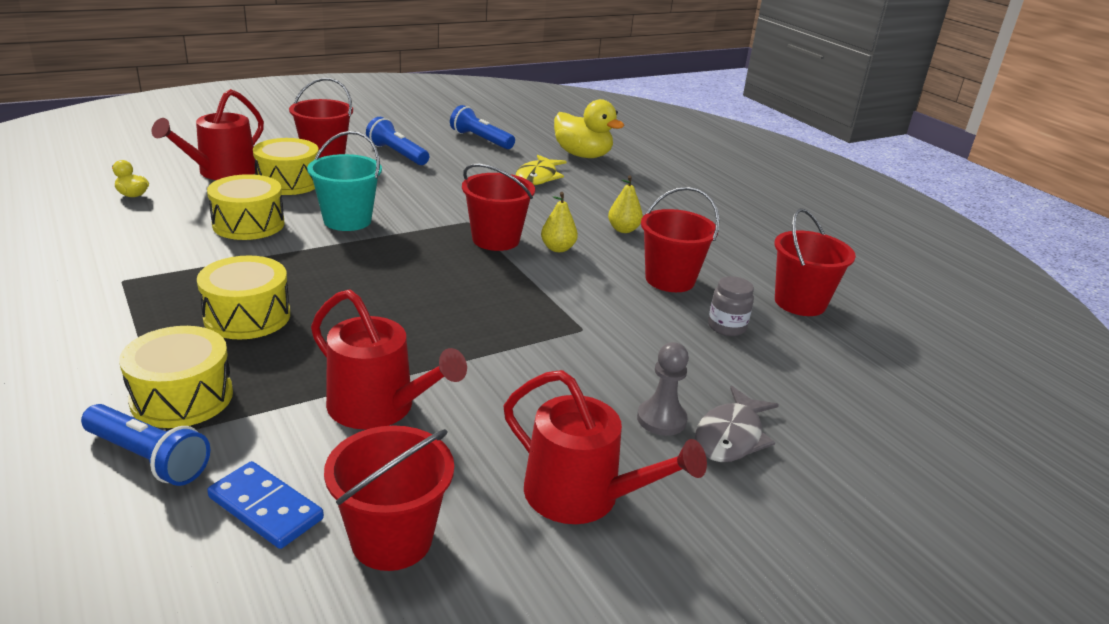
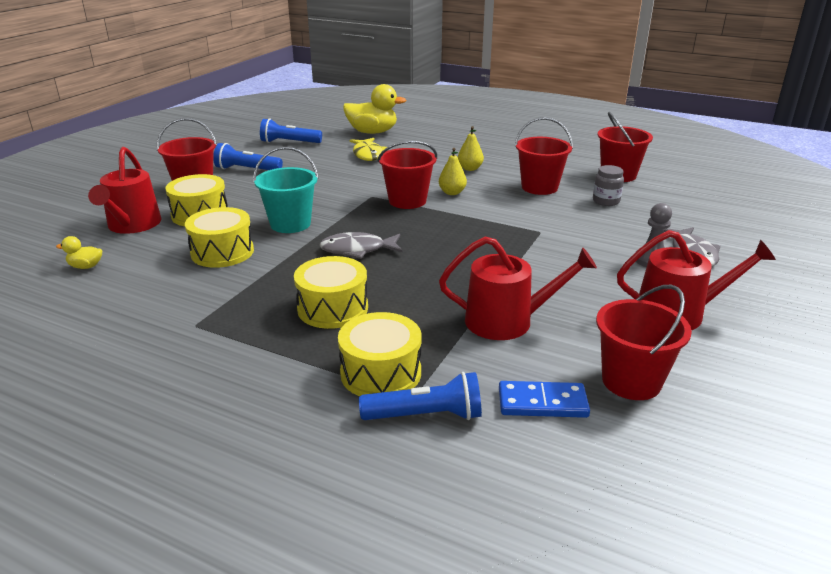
camera: 30 degrees left, 0 degrees up
(363, 270) = (357, 250): none -> grey fish

